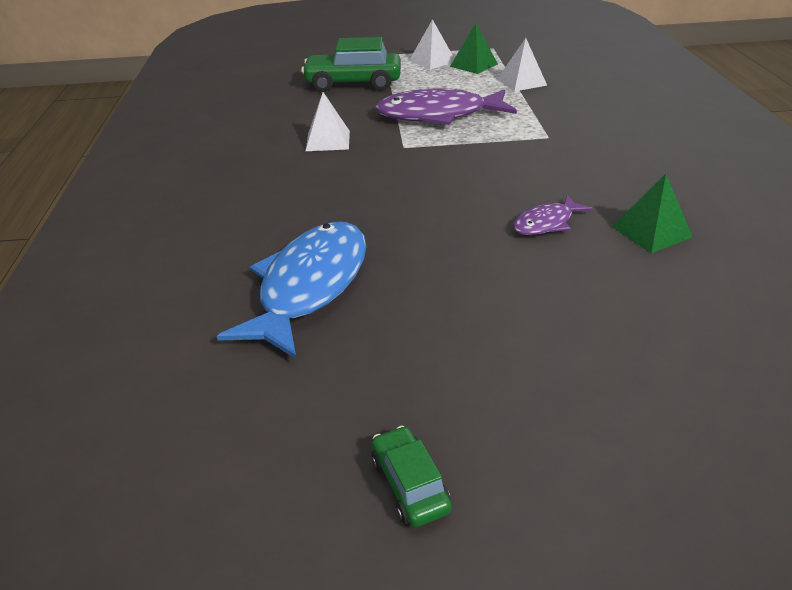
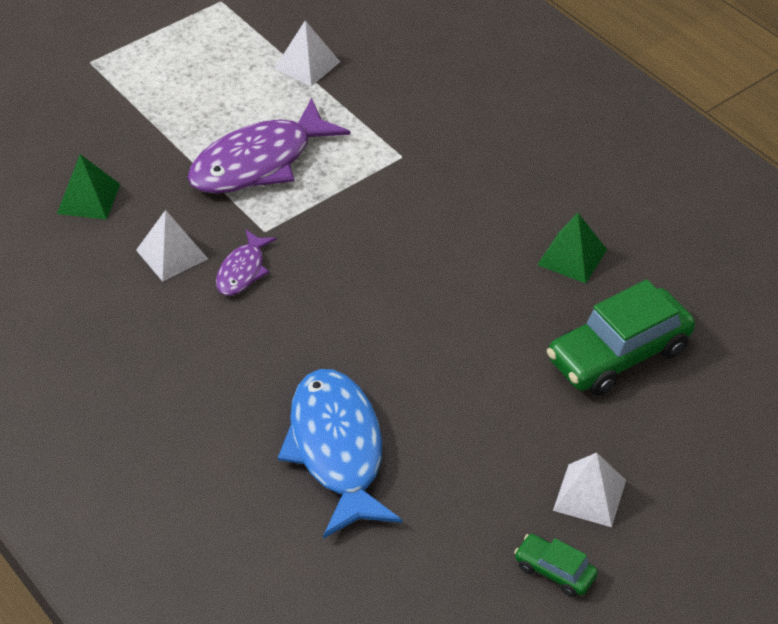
camera: 35 degrees left, 10 degrees up
(353, 84) = (105, 139): green car -> green car (618, 355)
(432, 61) = (166, 56): white pyramid -> white pyramid (589, 495)
(473, 65) = (225, 48): green pyramid -> green pyramid (88, 198)
(546, 223) = (481, 284): purple fish -> purple fish (243, 271)

